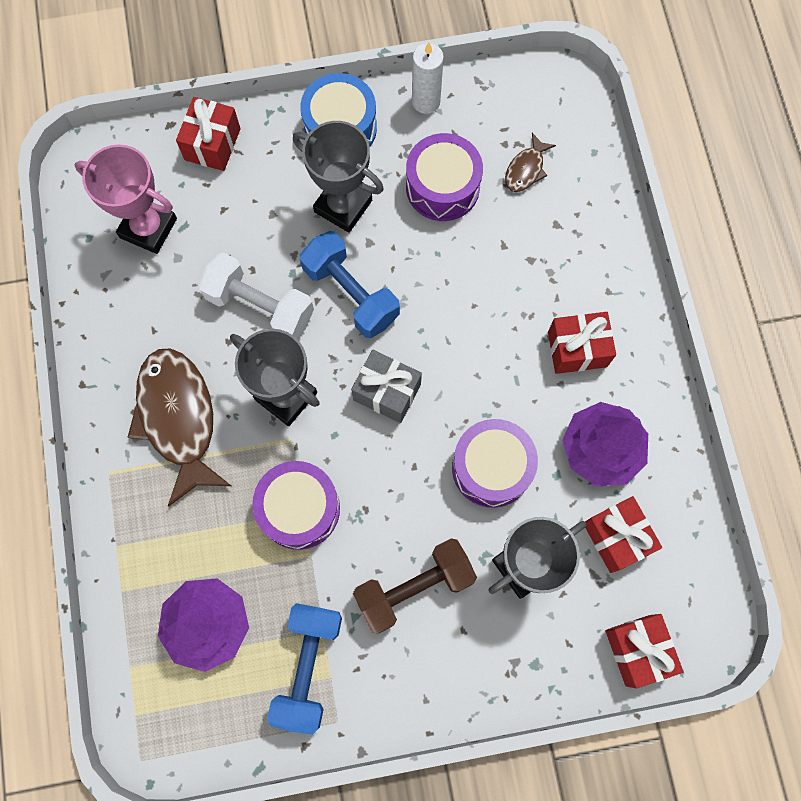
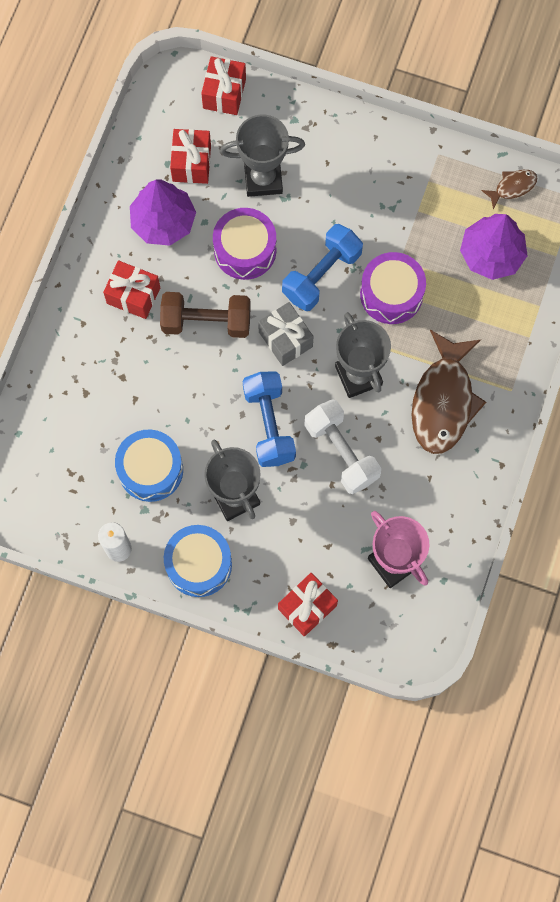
camera: 150 degrees left, 0 degrees up
(308, 666) = (439, 195): blue dumbbell -> blue dumbbell (321, 275)
(414, 587) = (343, 204): brown dumbbell -> brown dumbbell (206, 322)
(442, 187) = (150, 470): purple drum -> blue drum
(526, 169) = (79, 448): brown fish -> brown fish (512, 187)

